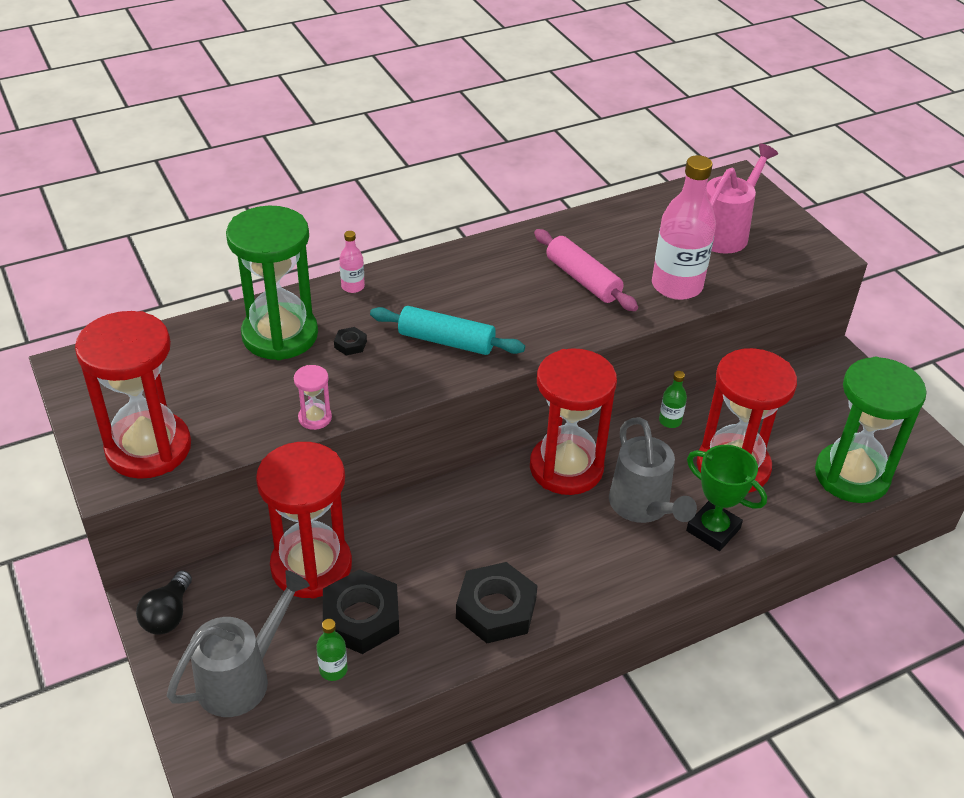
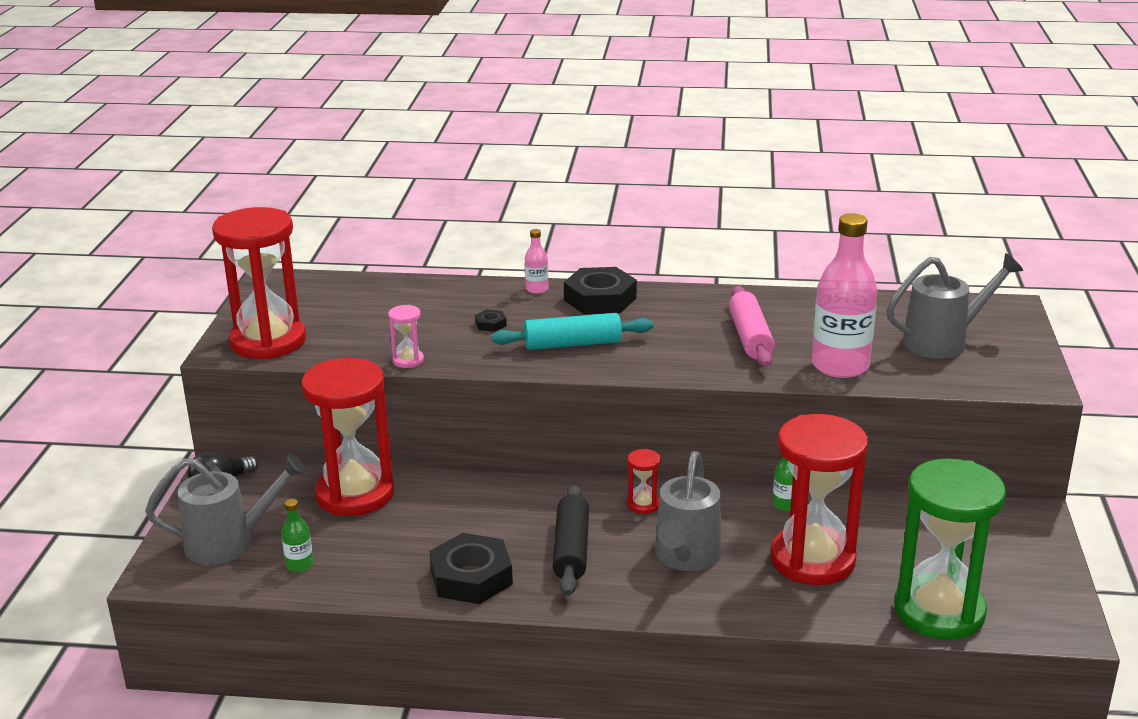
camera: 35 degrees right, 15 degrees down
(280, 335) = (442, 303): green hourglass -> none
(361, 617) = (357, 541): black nut -> black nut (600, 299)
(446, 341) = (573, 344): turquoise rolling pin -> turquoise rolling pin turned 60 degrees counterclockwise
(551, 540) = (571, 549): none -> black rolling pin
(566, 468) = (643, 504): red hourglass -> red hourglass, size x0.41
(713, 530) = (737, 598): green trophy -> none
(726, 232) = (943, 341): pink watering can -> grey watering can

